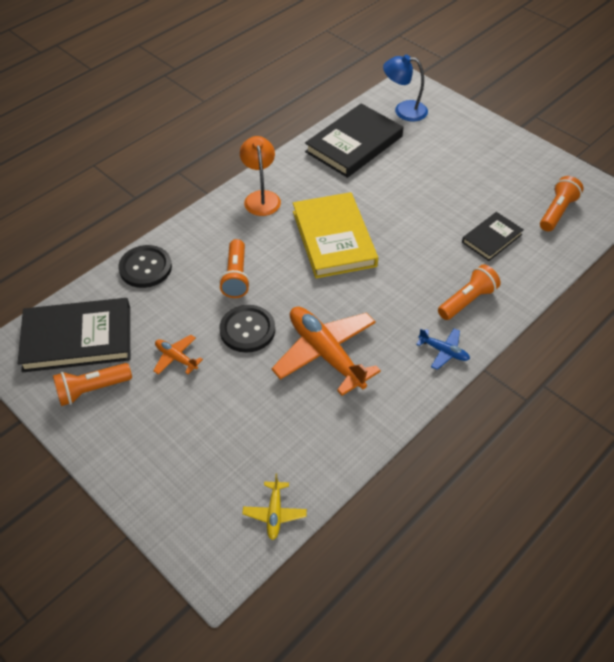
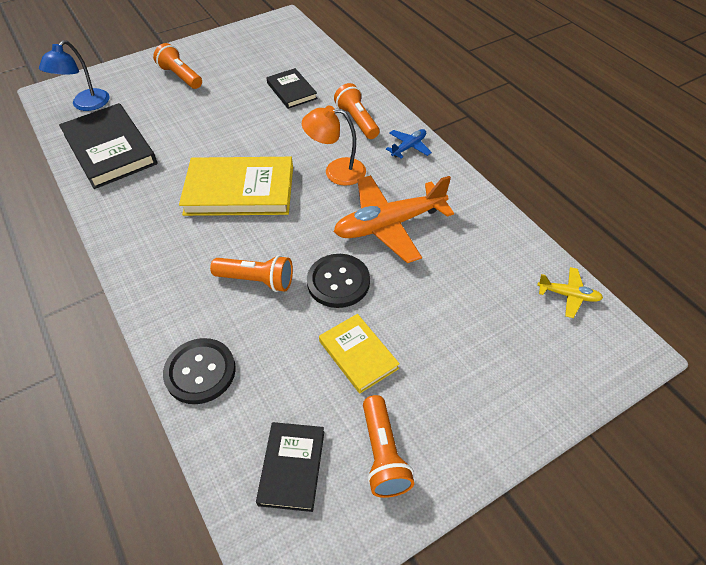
camera: 75 degrees left, 0 degrees up
(77, 338) = (292, 467): black book -> black book, size x0.56
(176, 358) = (358, 355): orange plane -> yellow book
(261, 197) = (143, 239): orange lamp -> orange lamp (336, 171)
(557, 212) = (279, 50): orange flashlight -> orange flashlight (180, 76)

